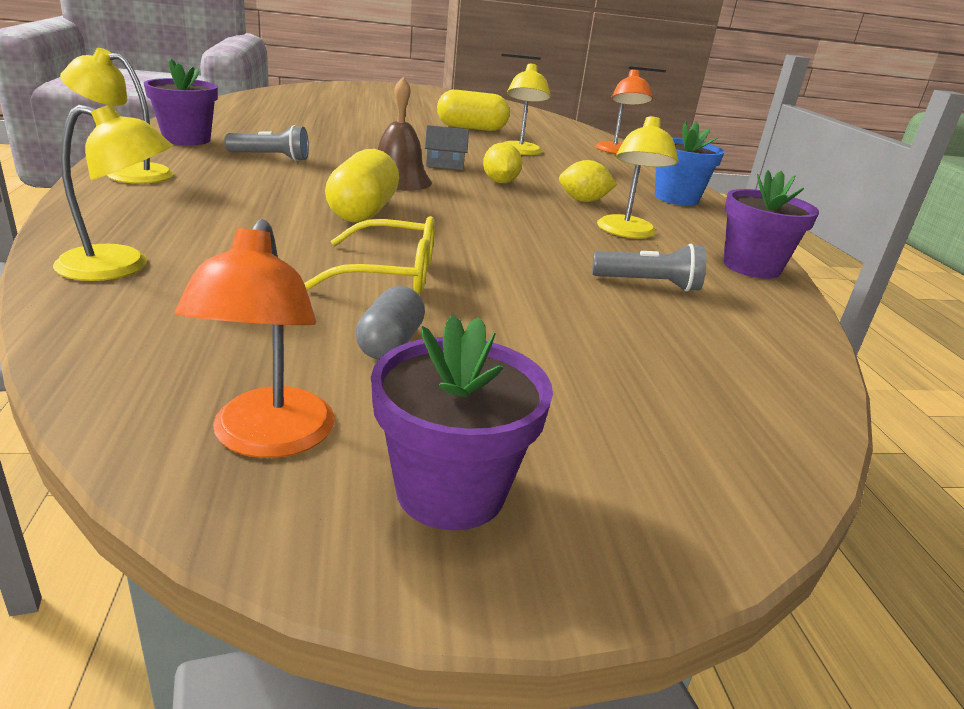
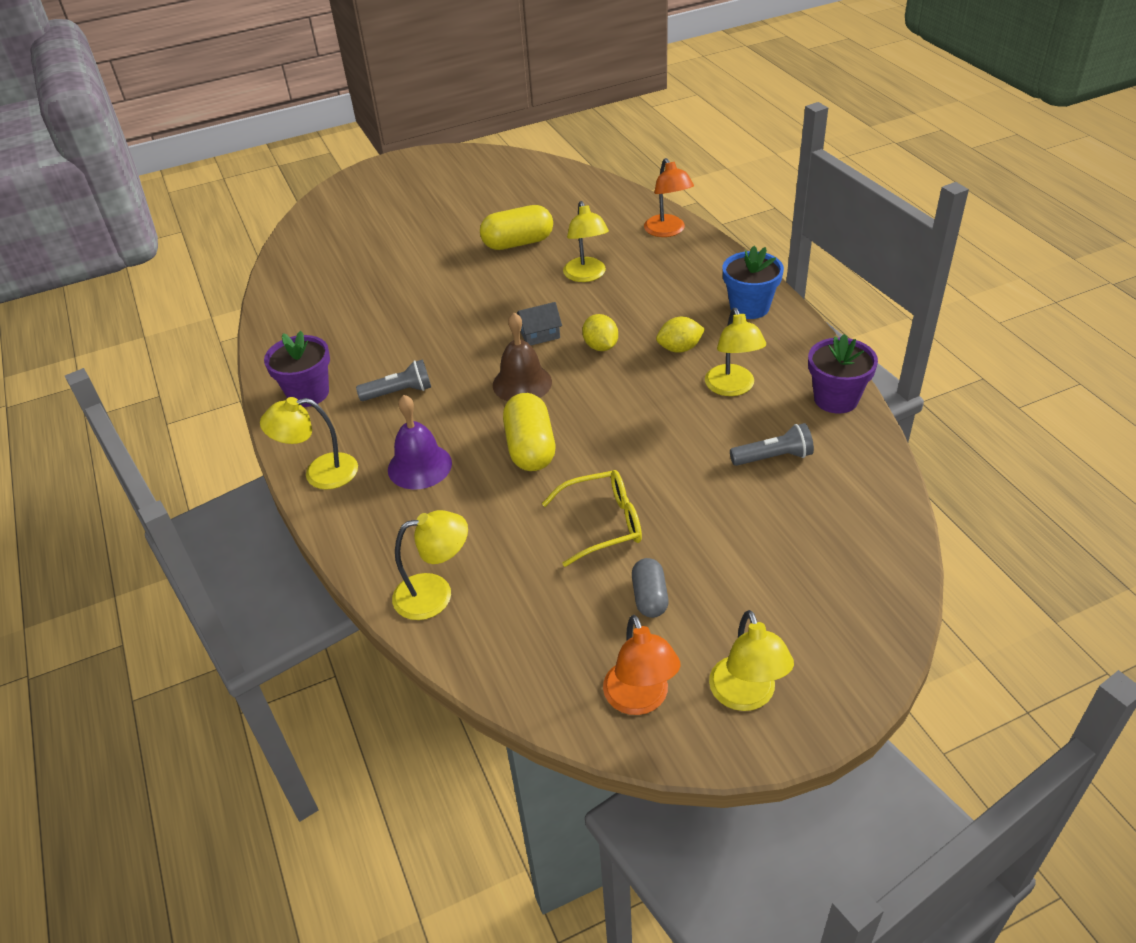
camera: 10 degrees left, 15 degrees up
(232, 193) = (419, 466): none -> purple bell
(450, 491) = (746, 696): purple flower pot -> yellow lamp

